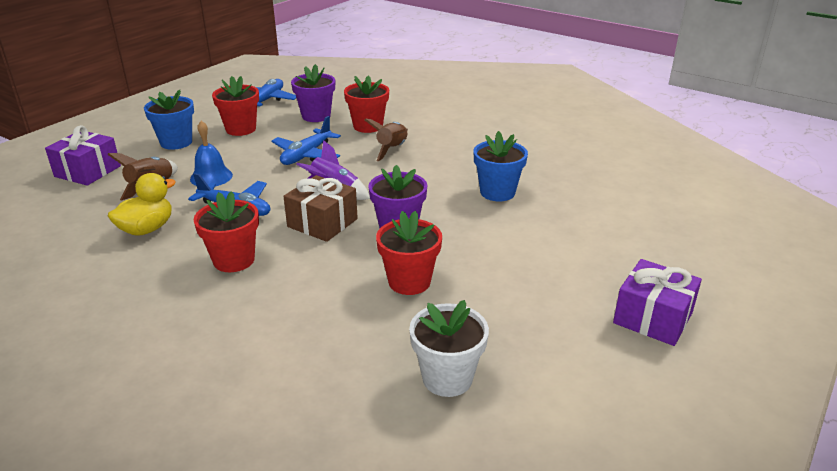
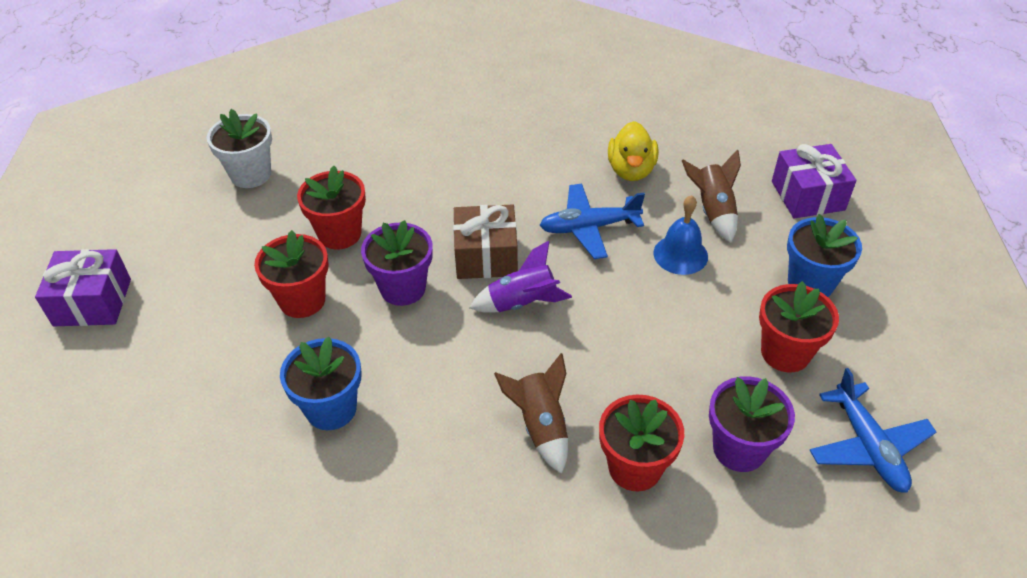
camera: 145 degrees right, 15 degrees up
(234, 260) = (513, 181): red flower pot -> red flower pot (302, 300)
(306, 155) = (632, 349): blue plane -> none

